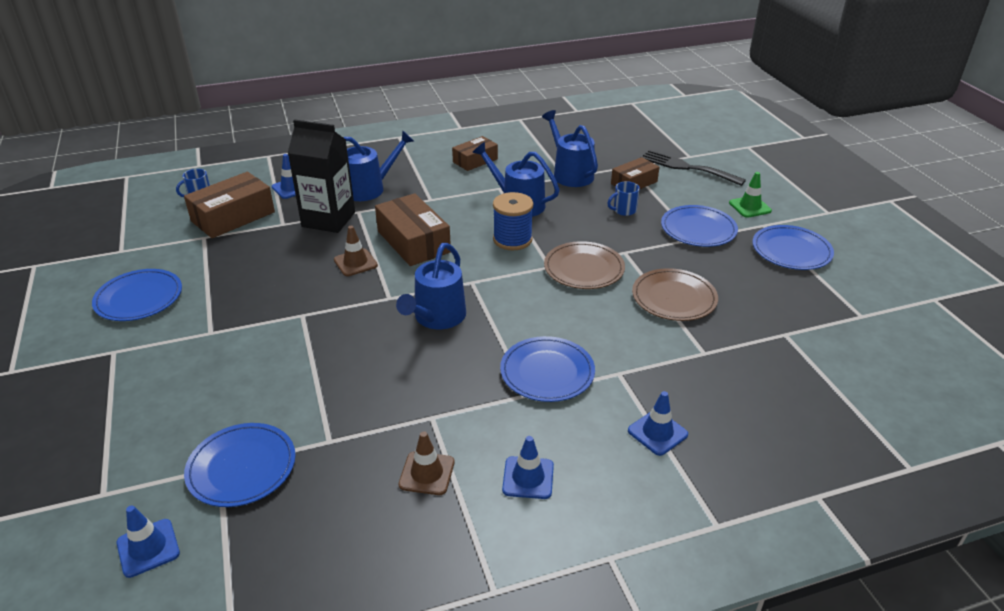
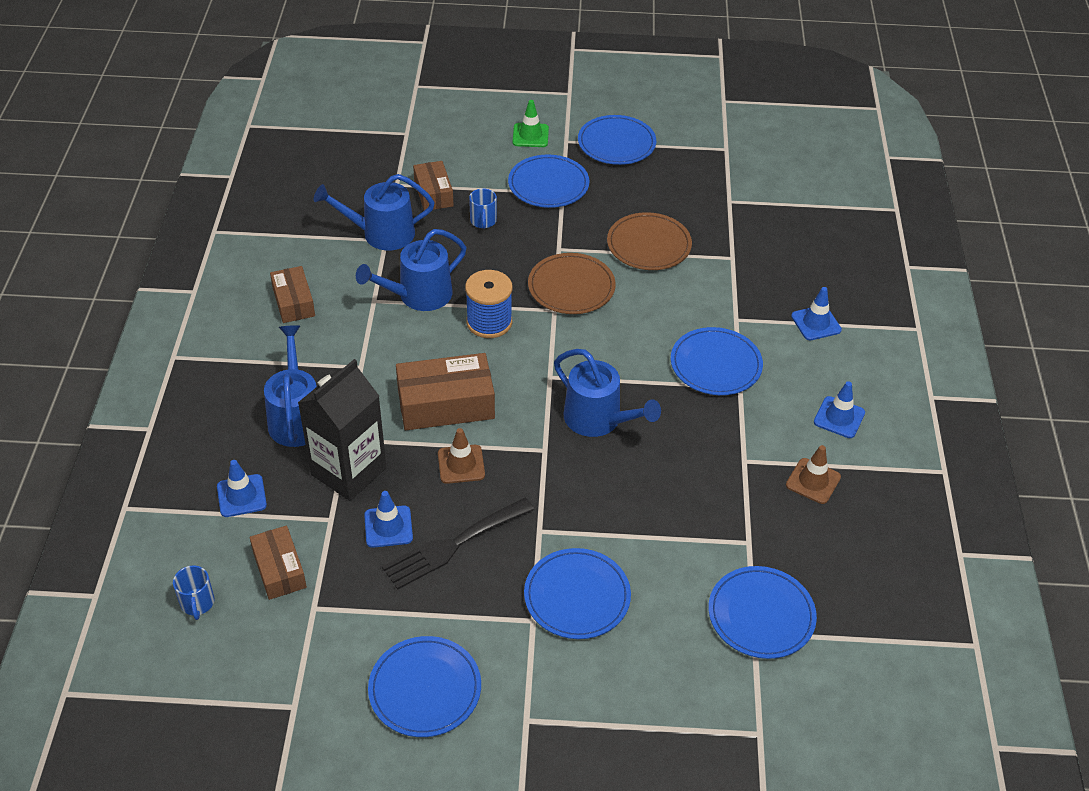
camera: 70 degrees left, 10 degrees up
(148, 548) = (839, 697): blue traffic cone -> blue traffic cone (388, 527)
(233, 217) = (279, 569): brown box -> brown box, size x0.62
(239, 349) = (577, 596): none -> blue plate
(686, 167) = (428, 144): black fork -> black fork (453, 545)

